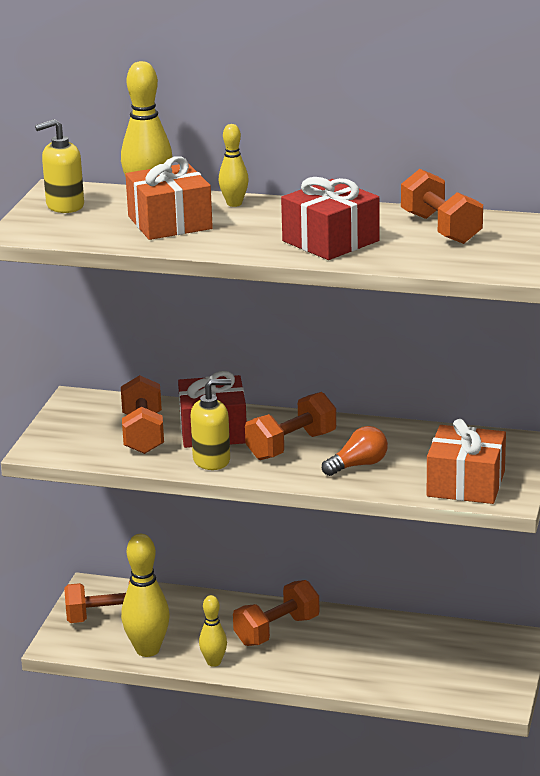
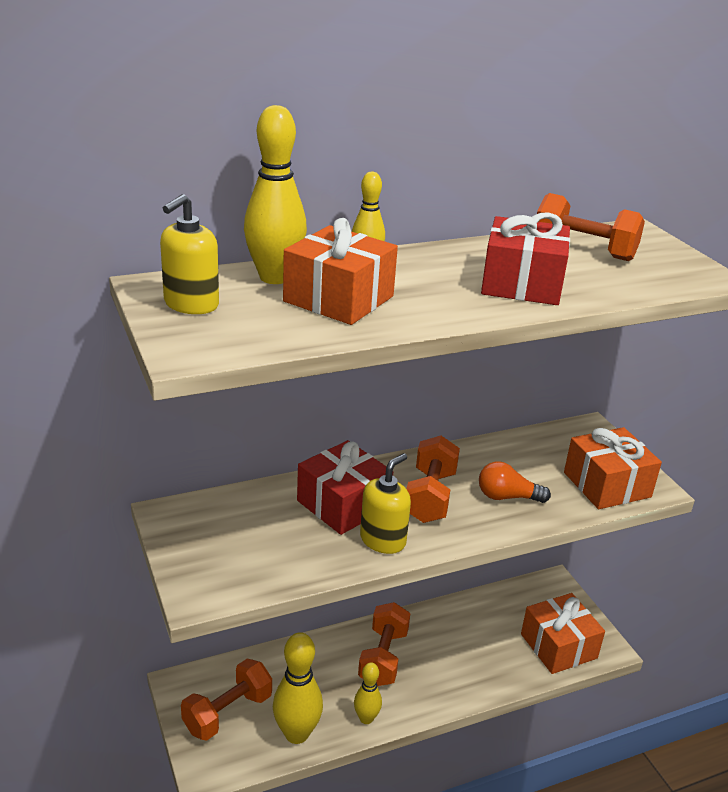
camera: 40 degrees left, 5 degrees up
(143, 434) = (283, 533): orange dumbbell -> none
(358, 465) = (507, 497): orange light bulb -> orange light bulb turned 105 degrees counterclockwise
(454, 682) = (558, 646): none -> orange gift

